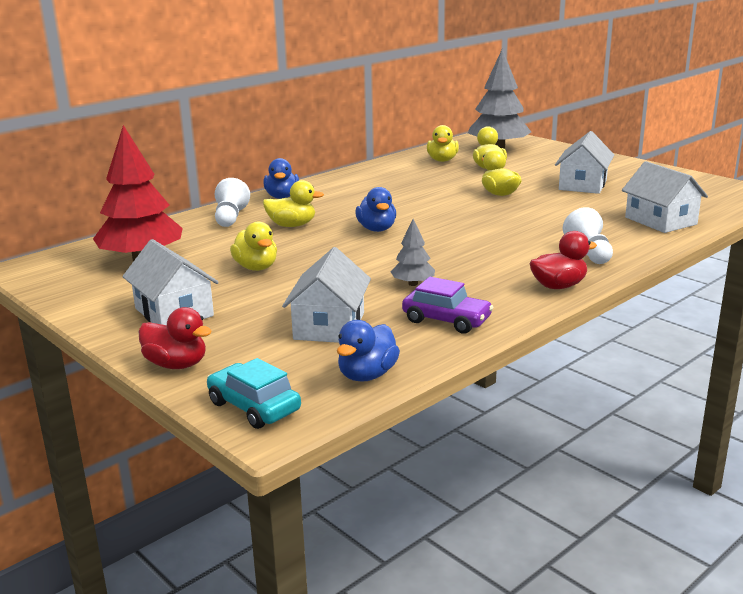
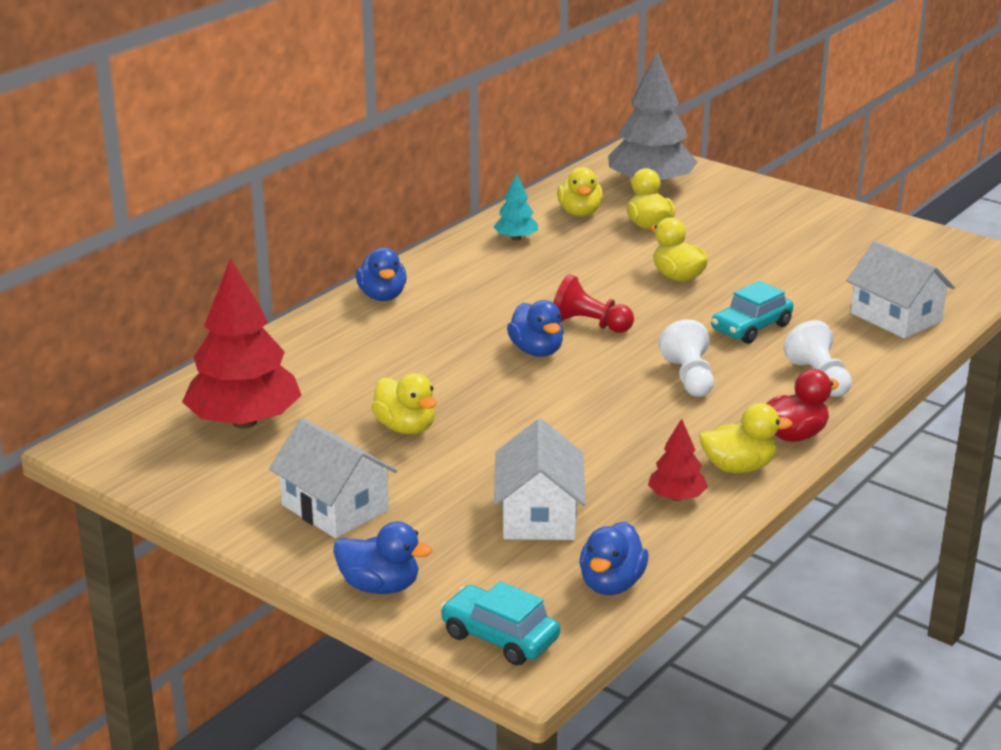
camera: 10 degrees left, 5 degrees up
(176, 365) = (380, 586): red duck -> blue duck
(230, 218) = (328, 340): white pawn -> white pawn (689, 378)
(292, 225) = (420, 350): yellow duck -> yellow duck (738, 467)
(391, 171) = (516, 238): none -> turquoise tree
(413, 284) = (616, 443): grey tree -> none
(423, 216) = (589, 324): none -> red pawn
(446, 320) = (676, 497): purple car -> red tree
(545, 222) = (751, 327): none -> turquoise car
(583, 185) = (783, 254): white house -> none

